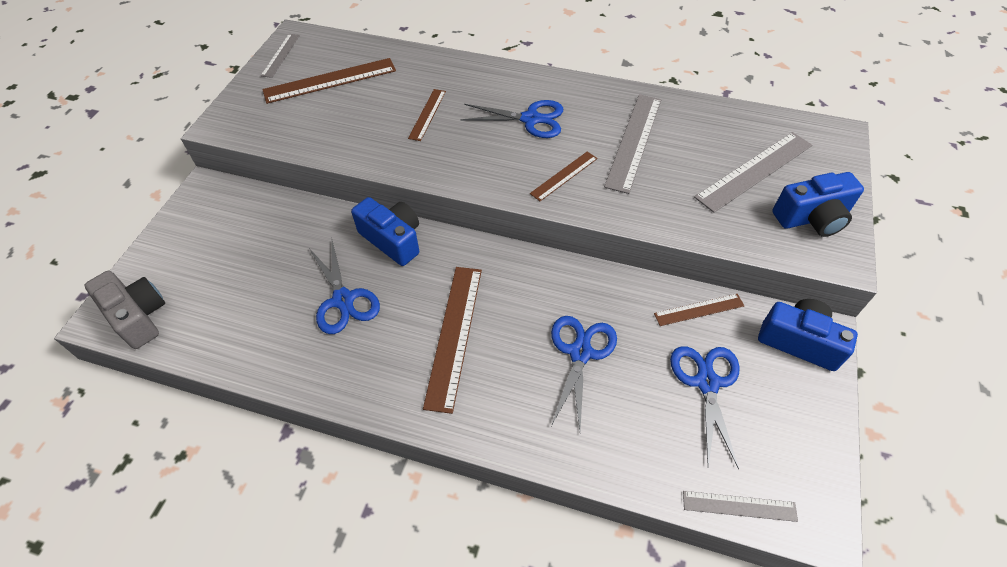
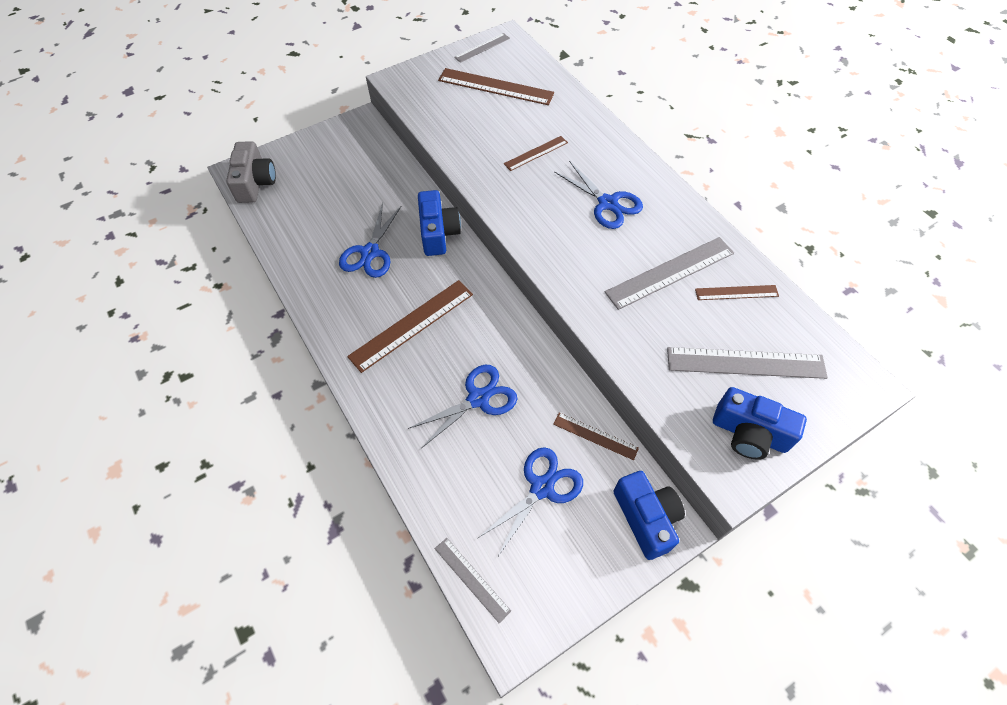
camera: 40 degrees right, 5 degrees up
(564, 176) = (584, 263): brown ruler -> brown ruler (736, 292)

